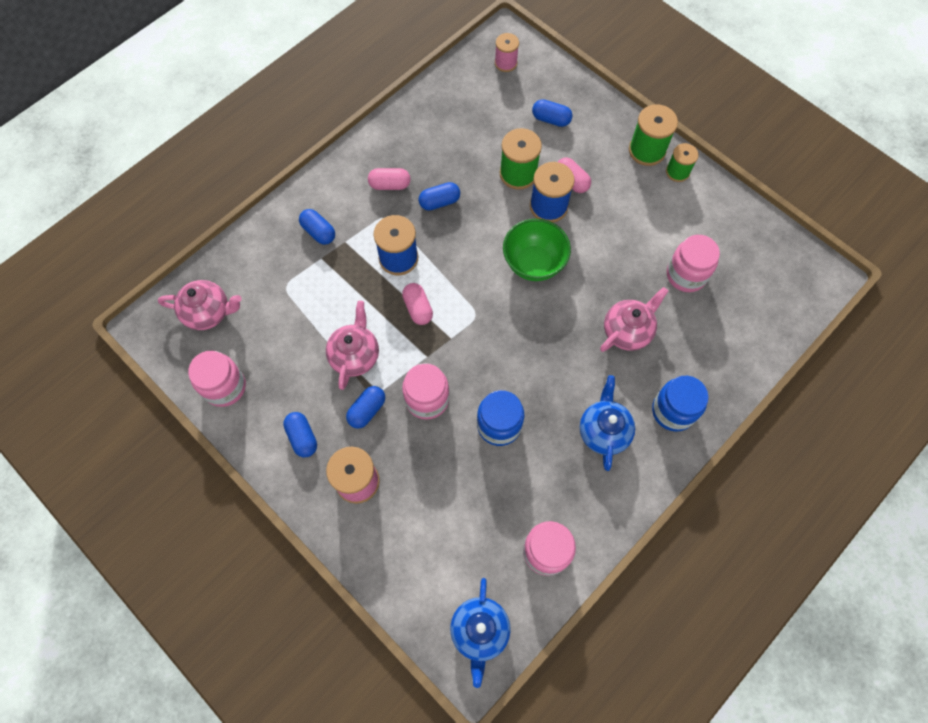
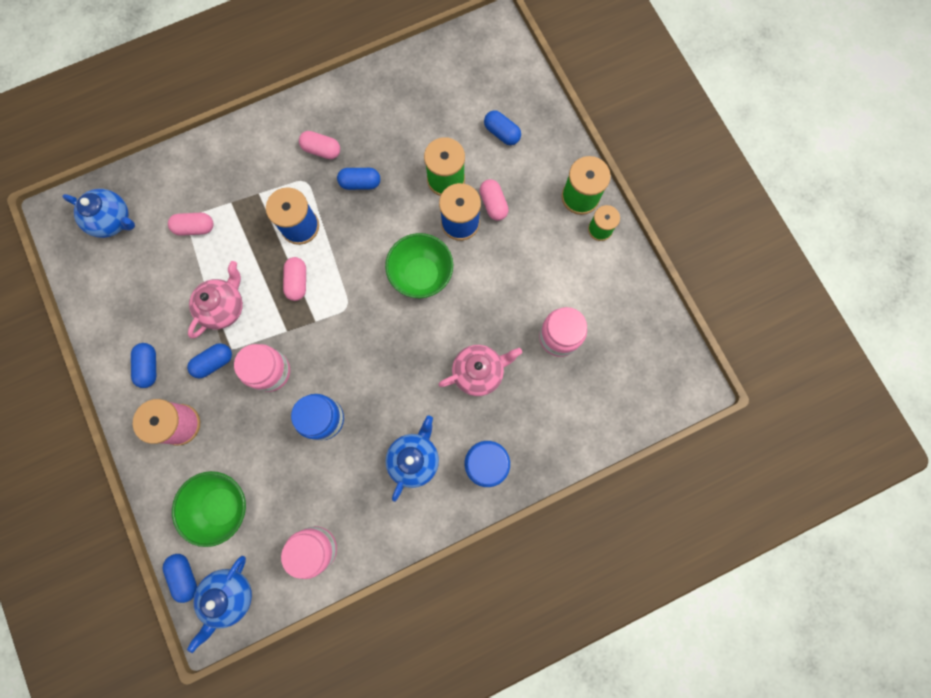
camera: 20 degrees right, 10 degrees up
(208, 312) = (113, 220): pink teapot -> blue teapot
(225, 387) = (101, 296): pink jar -> none
(295, 292) = (195, 228): none -> pink capsule
(319, 232) = (238, 175): blue capsule -> blue capsule (185, 575)
(434, 545) = (222, 506): none -> green bowl
(505, 63) = (484, 58): pink spool -> none

